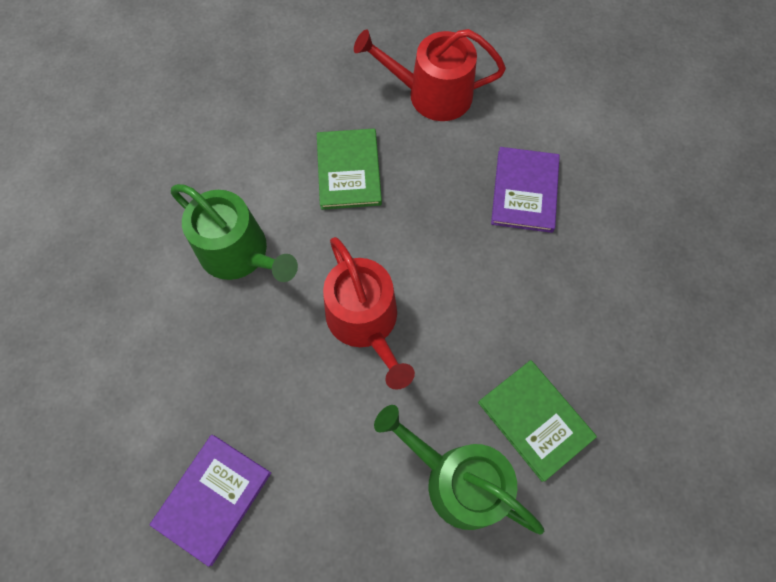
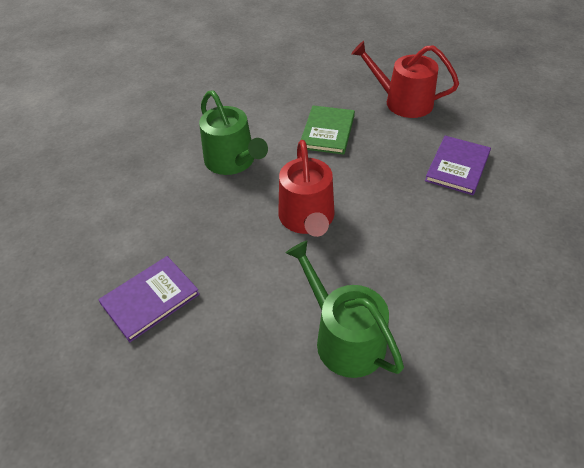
camera: 20 degrees right, 20 degrees down
(535, 419) = (424, 312): green book -> none

